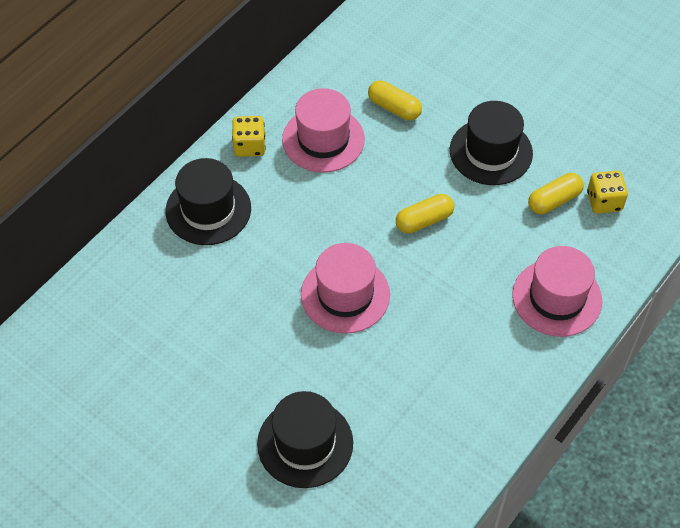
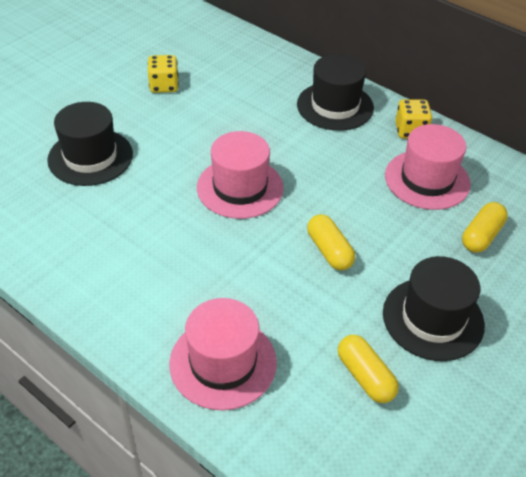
camera: 90 degrees right, 10 degrees down
(604, 201) = (368, 434): yellow dice -> yellow dice (164, 86)

